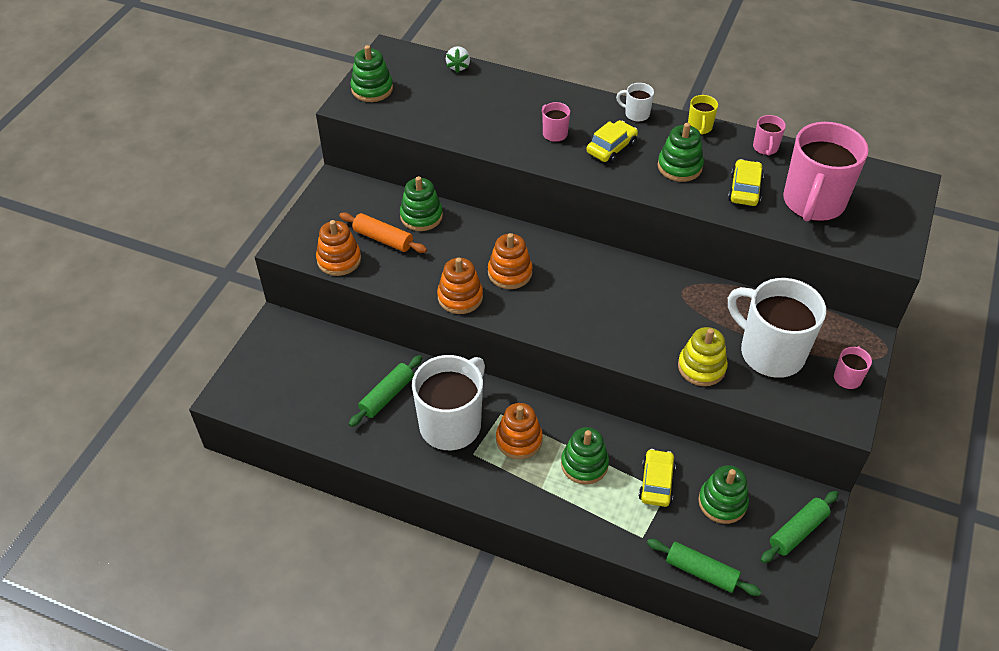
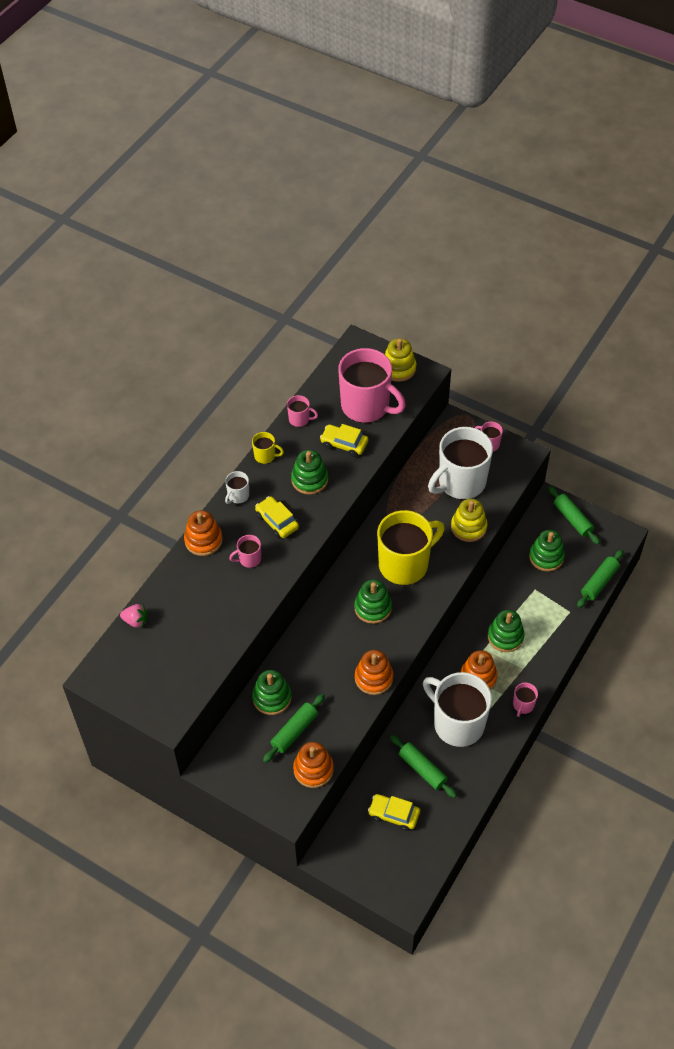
camera: 80 degrees left, 5 degrees up
(372, 89) = (150, 697): green stacking toy -> green stacking toy (373, 608)
(383, 239) = (294, 731): orange rolling pin -> green rolling pin
(458, 66) = (136, 621): white strawberry -> pink strawberry
(488, 491) = (523, 705): none -> pink mug
(510, 273) = (353, 638): orange stacking toy -> orange stacking toy (203, 540)
(624, 309) = (405, 564): none -> yellow mug
(656, 483) = (526, 593): yellow car -> yellow car (394, 814)
(890, 226) = (398, 368): none -> yellow stacking toy

